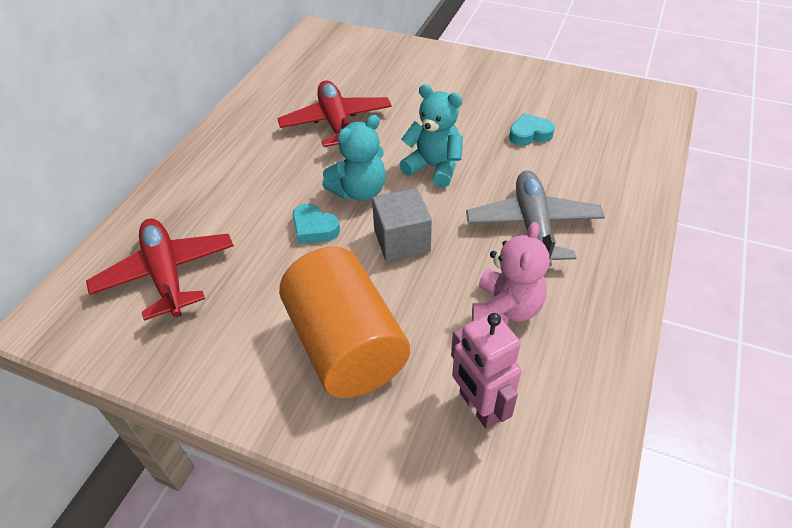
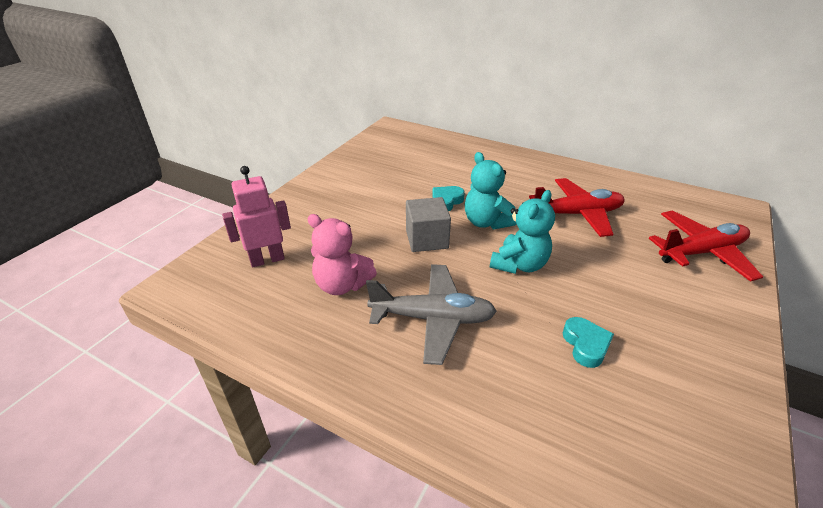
camera: 95 degrees right, 10 degrees down
(166, 274) = (414, 153): red plane -> red plane (701, 252)
(346, 345) = (339, 211): orange cylinder -> none

